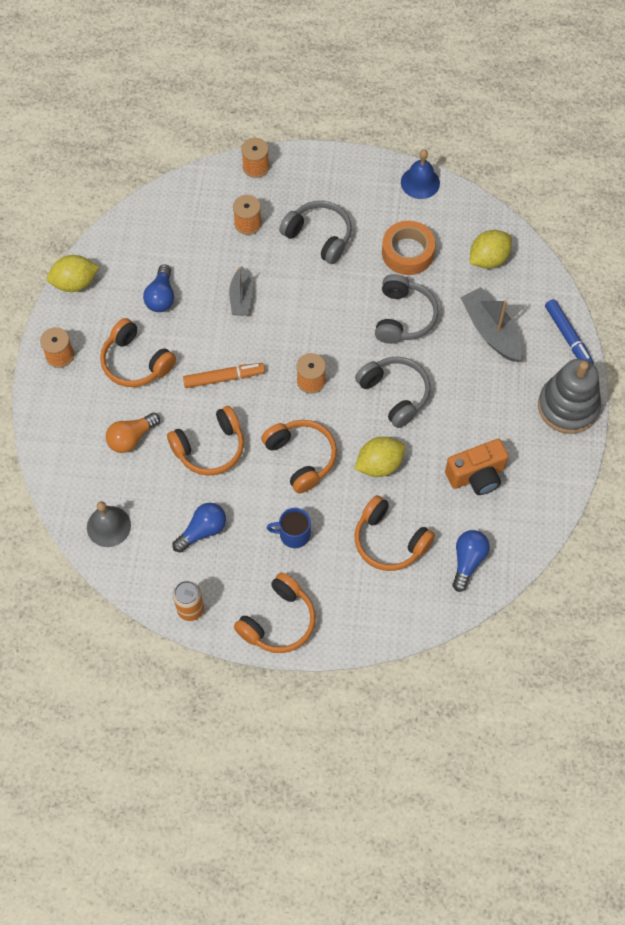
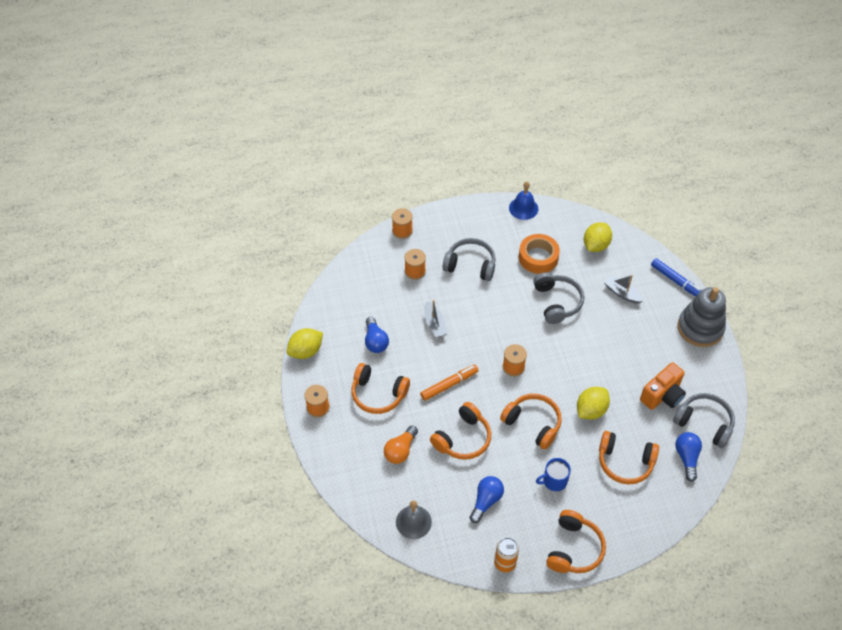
camera: 20 degrees left, 10 degrees down
(395, 394) = (577, 357): grey headphones -> grey headphones (704, 423)
(491, 331) = (622, 293): grey boat -> grey boat, size x0.64

